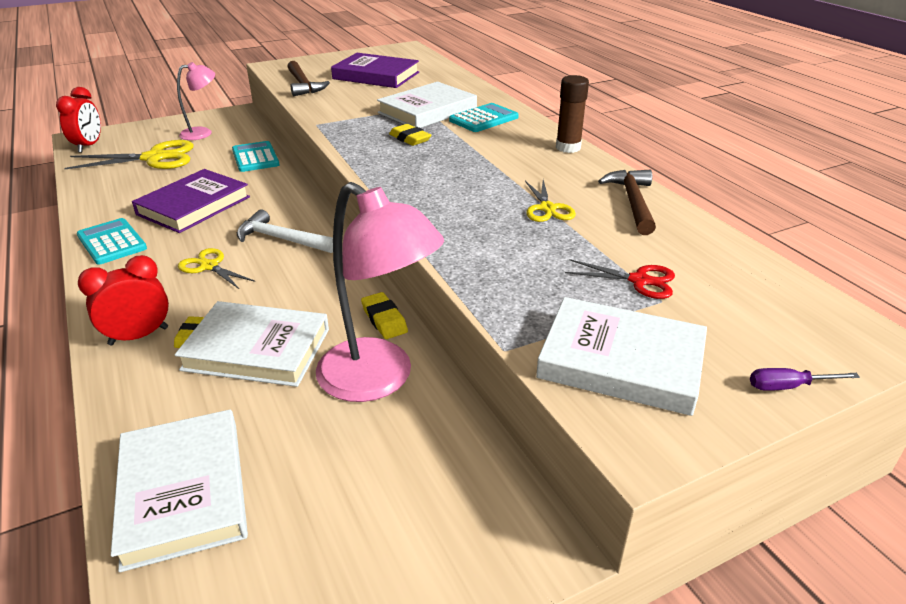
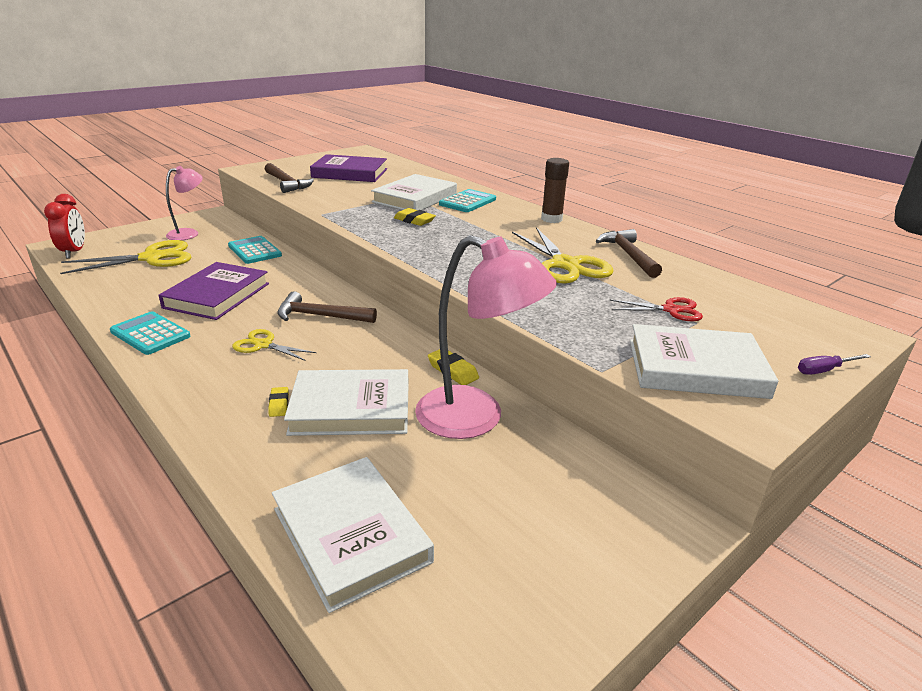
camera: 15 degrees left, 5 degrees down
(139, 336) = (227, 411): red clock -> none
(281, 239) = (320, 316): white hammer -> brown hammer
(547, 208) = (565, 265): yellow scissors -> yellow scissors, size x1.78

